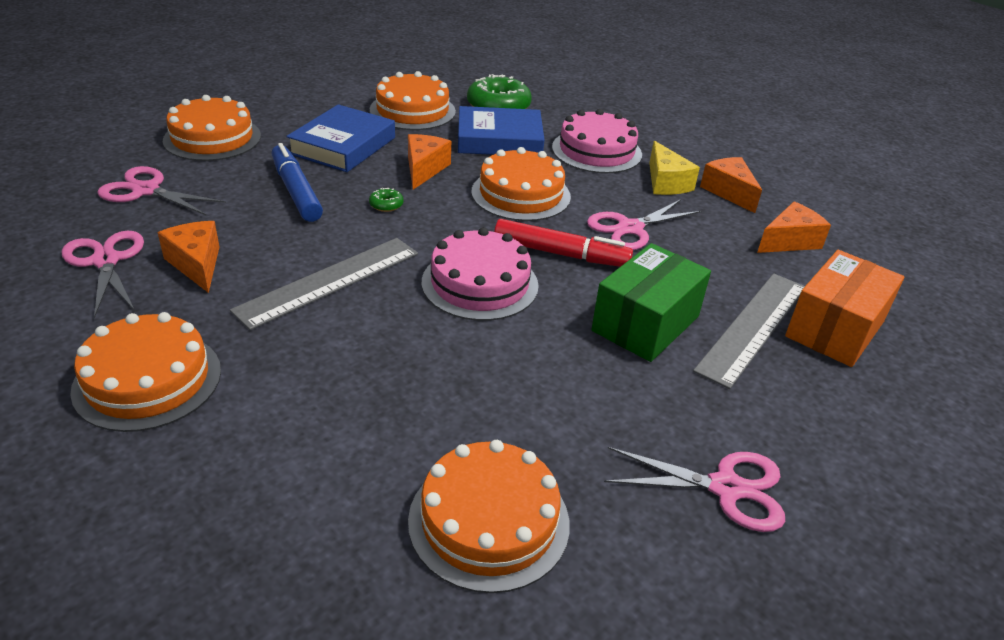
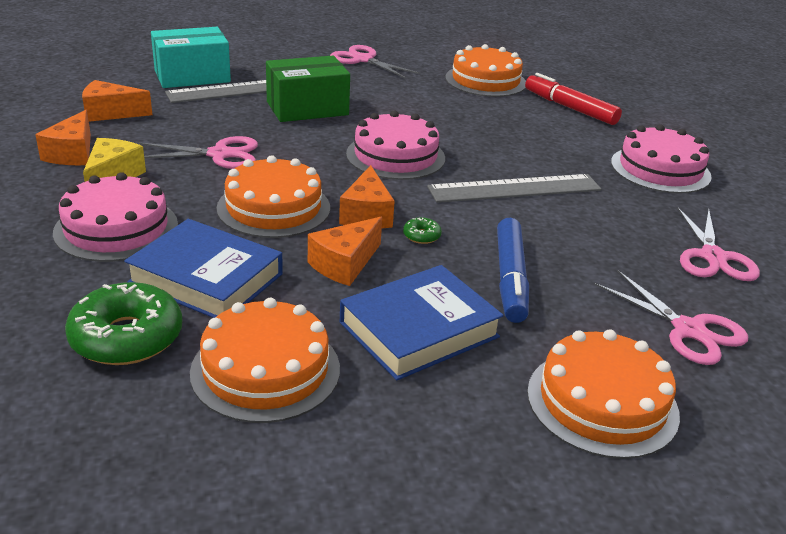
camera: 150 degrees left, 5 degrees down
(147, 380) = (660, 169): orange cake -> pink cake
(197, 264) = (627, 231): orange cheese -> orange cheese (366, 214)
(561, 254) = (307, 155): red marker -> red marker (569, 108)
(835, 329) = (192, 76): orange box -> turquoise box

